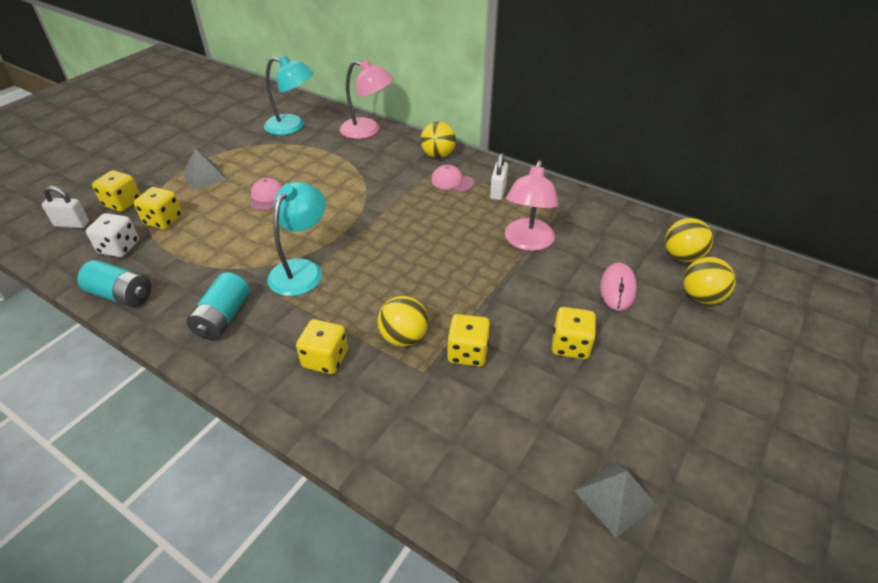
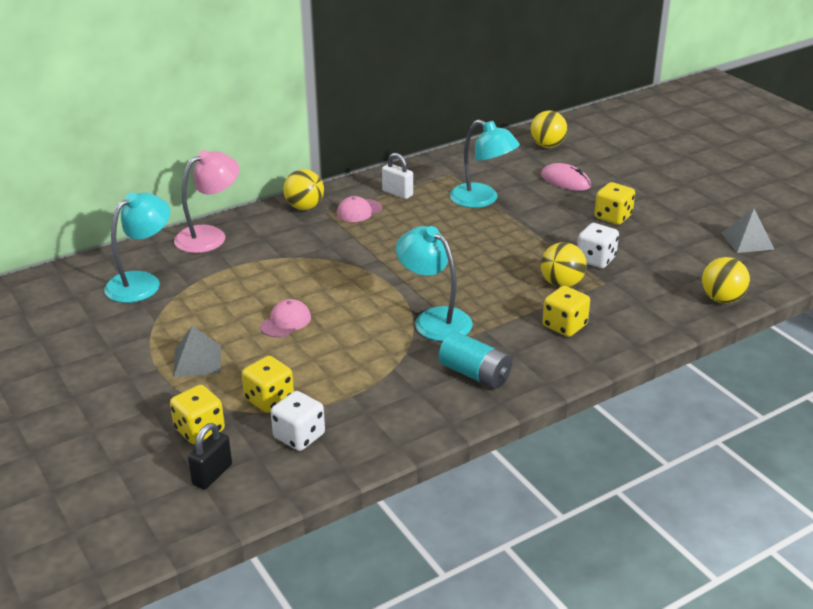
camera: 65 degrees left, 10 degrees down
(72, 224) = (212, 474): white padlock -> black padlock
(121, 295) = (393, 438): turquoise battery -> none
(267, 197) = (285, 322): pink cap -> pink cap turned 105 degrees clockwise
(467, 353) = (596, 259): yellow dice -> white dice
(527, 242) = (482, 200): pink lamp -> turquoise lamp
(701, 297) = (595, 154): yellow ball -> yellow ball (722, 299)

